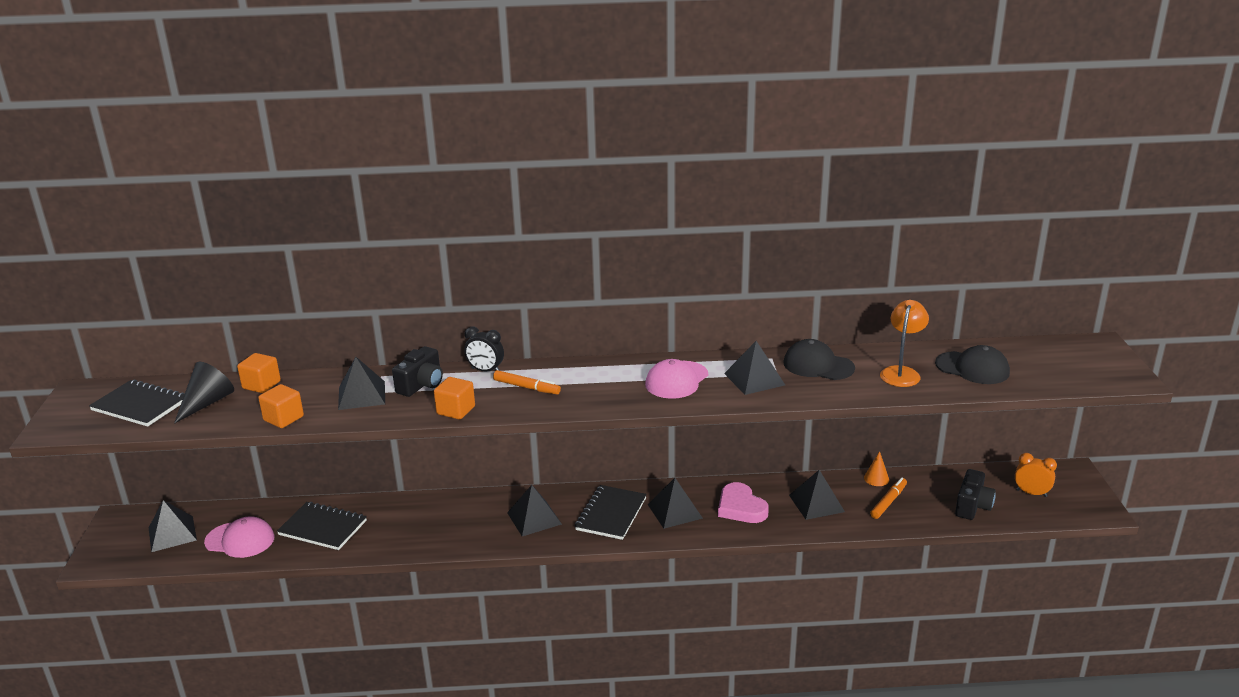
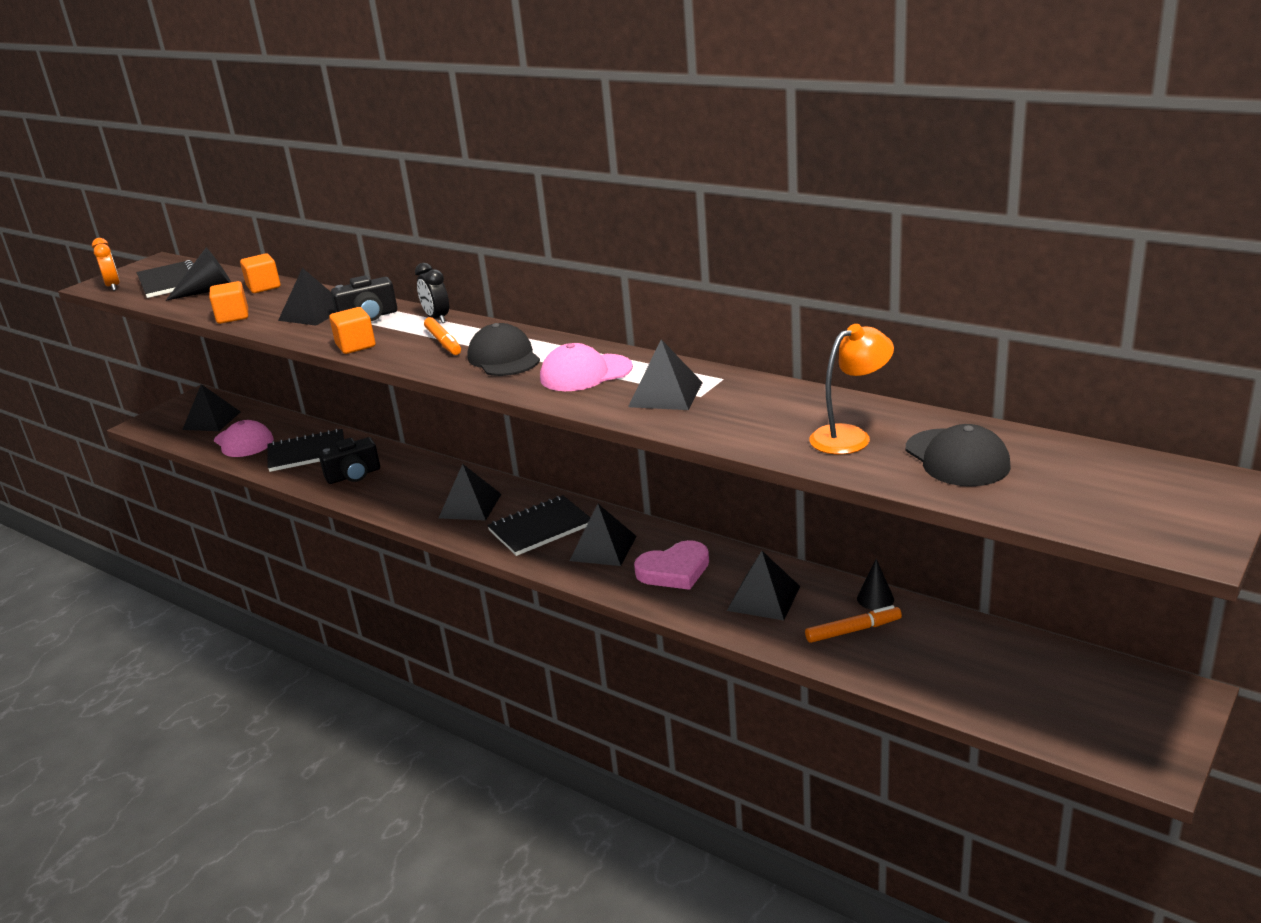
camera: 40 degrees right, 0 degrees up
(323, 528) = (307, 453): black notebook -> black notebook turned 75 degrees counterclockwise
(741, 507) = (674, 570): pink heart -> pink heart turned 120 degrees counterclockwise
(818, 365) = (761, 400): black cap -> black cap (504, 358)
(876, 478) = (875, 598): orange cone -> black cone
(972, 506) = (960, 679): black camera -> black camera (354, 475)
(1031, 493) = (1072, 697): orange clock -> orange clock (113, 286)

